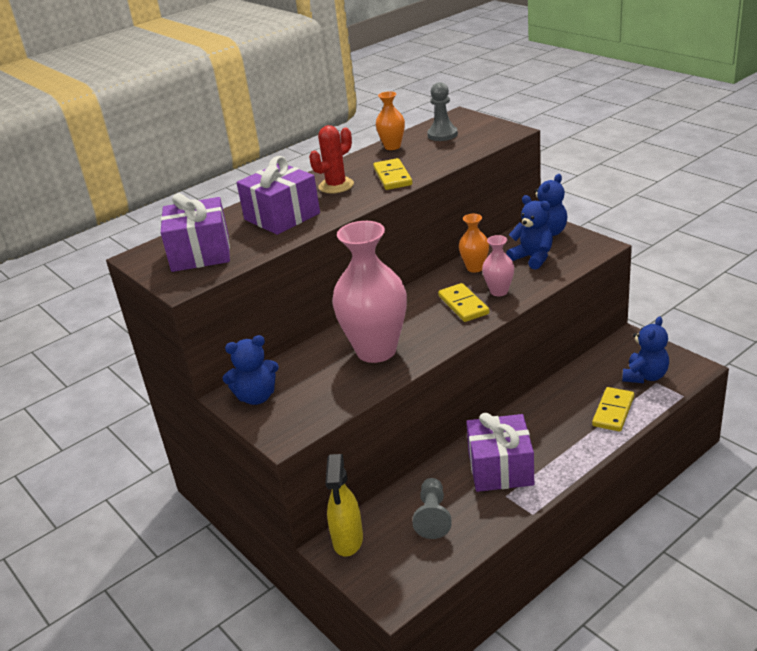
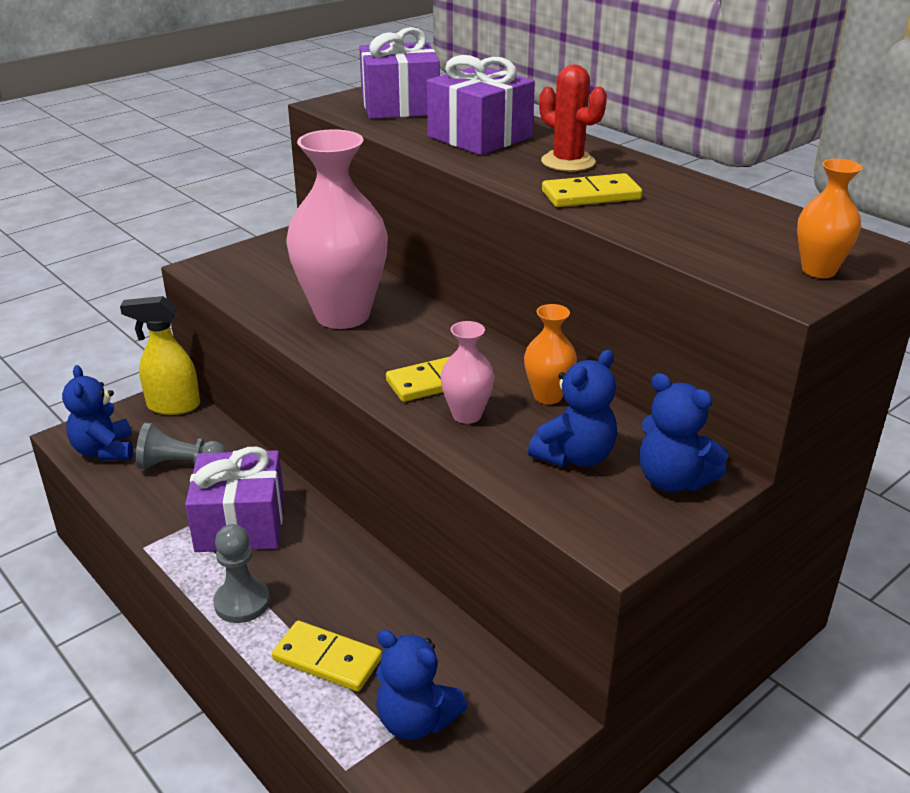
camera: 85 degrees right, 0 degrees up
(256, 397) = (282, 249): blue teddy bear -> blue teddy bear (104, 451)
(392, 146) = (715, 195): orange vase -> orange vase (818, 270)
(442, 135) = (770, 232): grey pawn -> grey pawn (242, 602)

